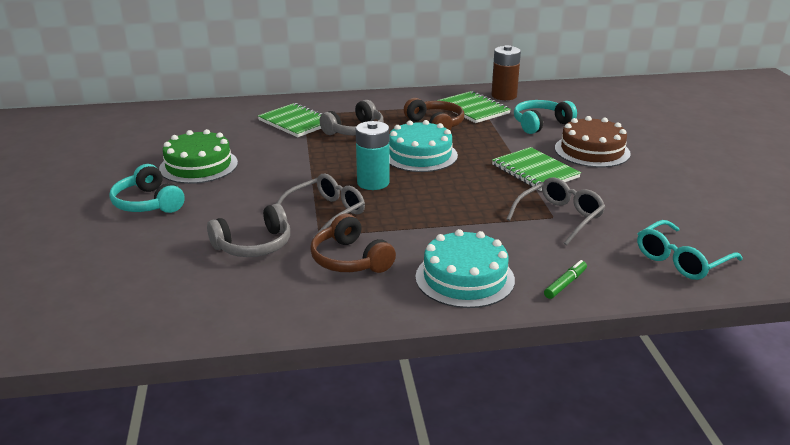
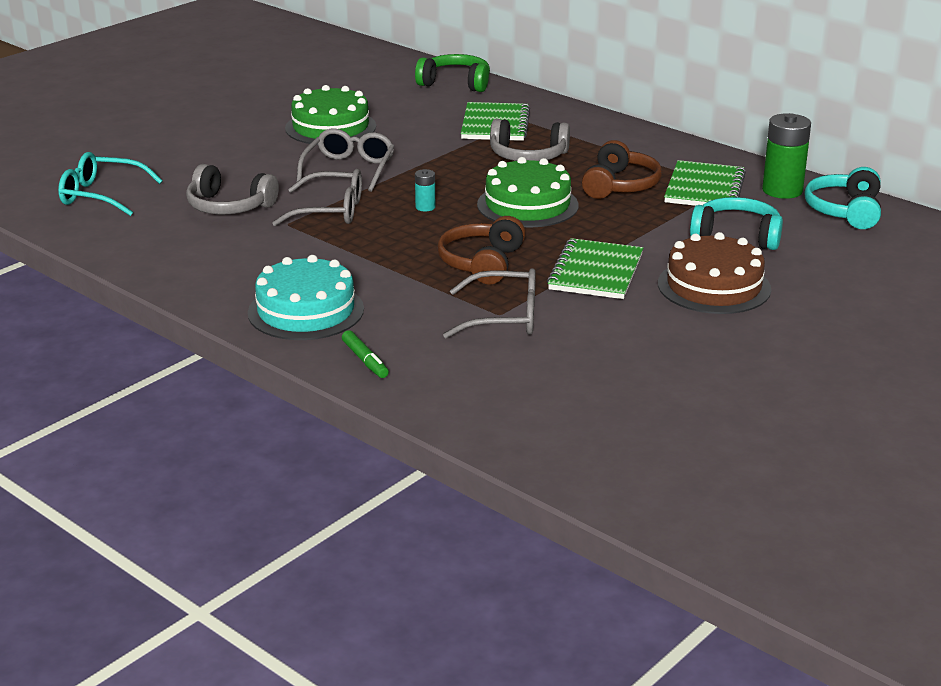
camera: 50 degrees right, 0 degrees up
(148, 203) = (233, 140): turquoise headphones -> turquoise headphones (845, 211)
(216, 110) = (455, 83): none -> green headphones
(275, 184) = (349, 169): none -> grey glasses
(350, 259) = (264, 252): brown headphones -> brown headphones (482, 263)
(373, 183) = (425, 207): turquoise battery -> turquoise battery, size x0.49
(420, 155) = (527, 205): turquoise cake -> green cake
(504, 96) = (782, 190): brown battery -> green battery
(565, 284) = (365, 360): green marker -> green marker turned 60 degrees clockwise
(681, 260) = (510, 408): turquoise glasses -> turquoise glasses (101, 195)

